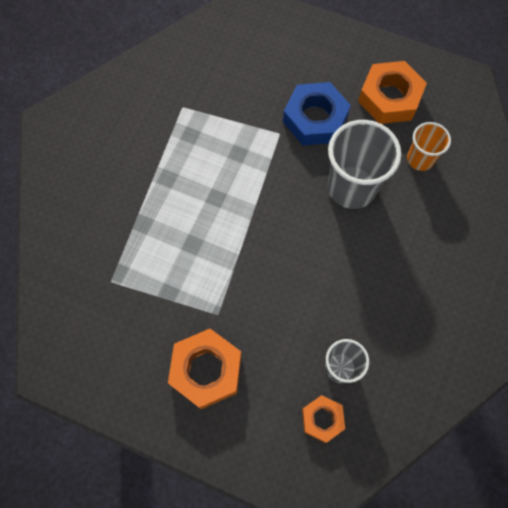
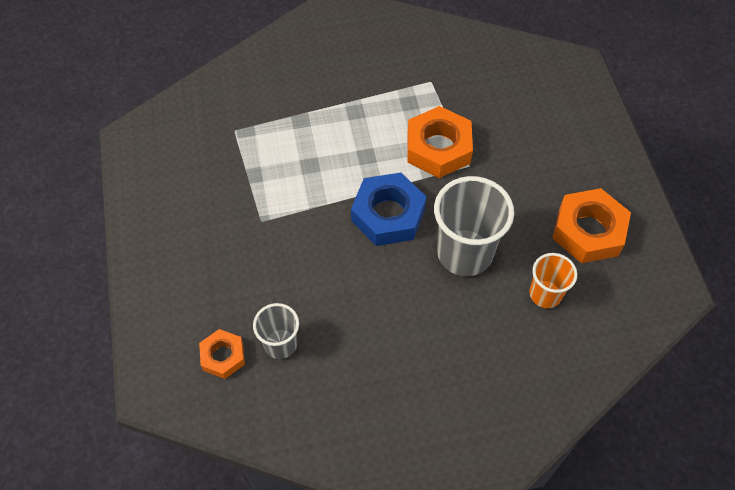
camera: 55 degrees right, 10 degrees down
(206, 370) = (206, 242): orange nut -> orange nut (438, 148)
(315, 119) = (509, 184): blue nut -> blue nut (388, 215)

